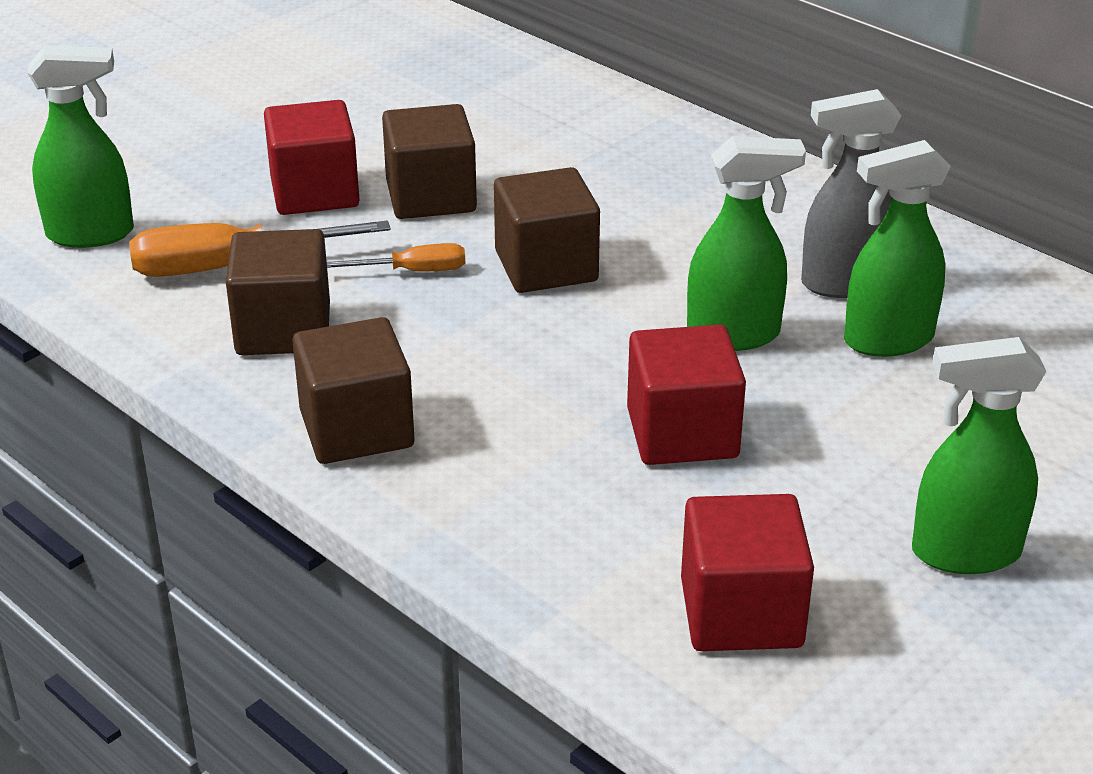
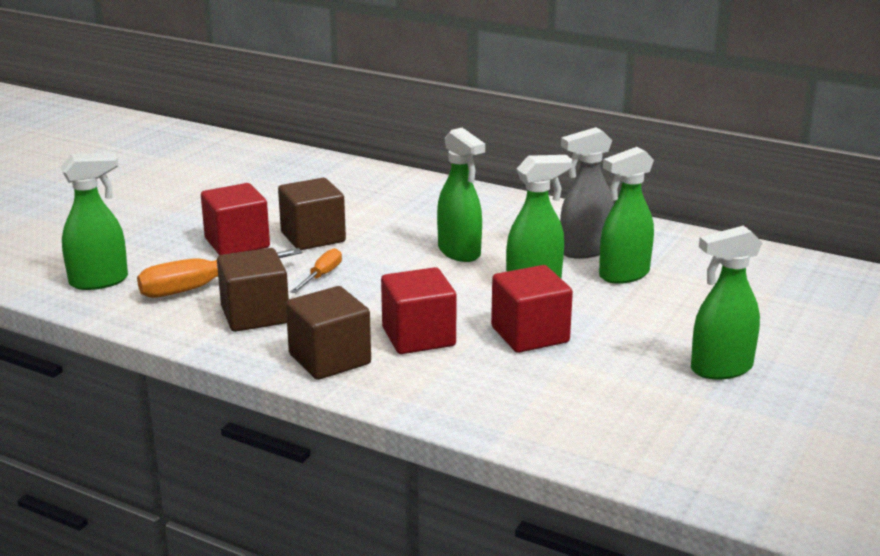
camera: 15 degrees left, 10 degrees down
(412, 271) = (322, 276): orange screwdriver -> orange screwdriver turned 45 degrees counterclockwise
(546, 266) = (403, 263): brown cube -> none
(642, 257) = (459, 252): none -> green spray bottle
(741, 613) = (611, 416): red cube -> red cube (418, 337)

